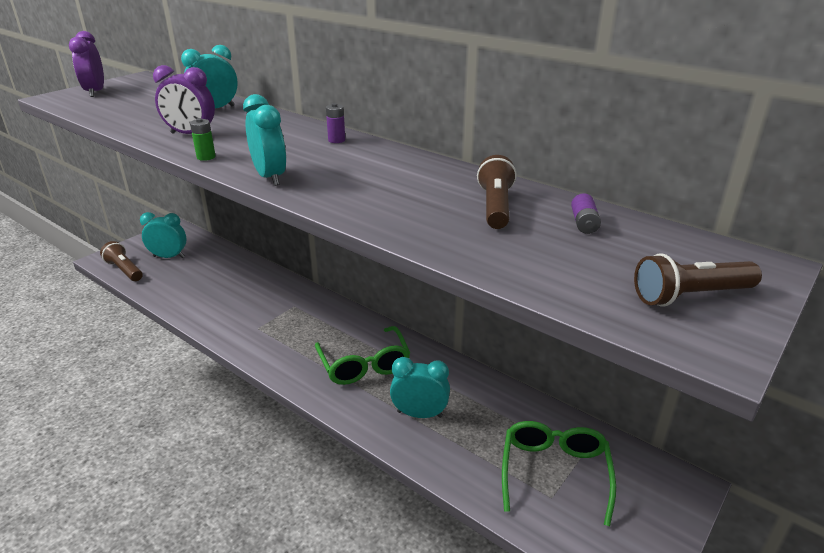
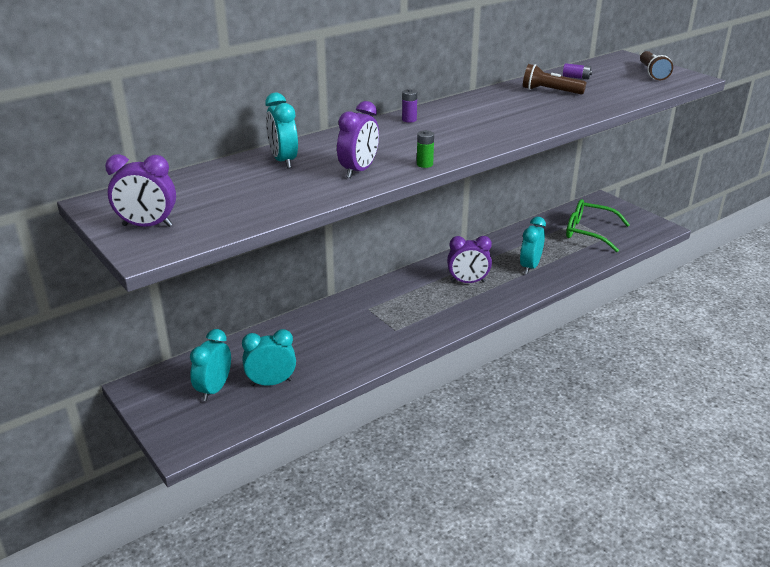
camera: 75 degrees left, 0 degrees up
(124, 270) = (225, 424): brown flashlight -> none
(270, 177) = (480, 143): turquoise clock -> turquoise clock (271, 383)
(364, 364) = (468, 282): green glasses -> purple clock

